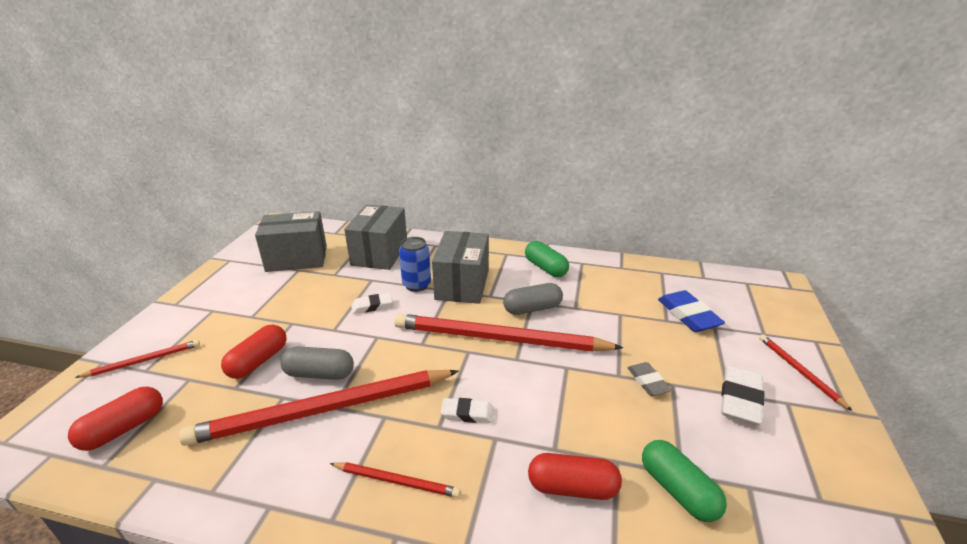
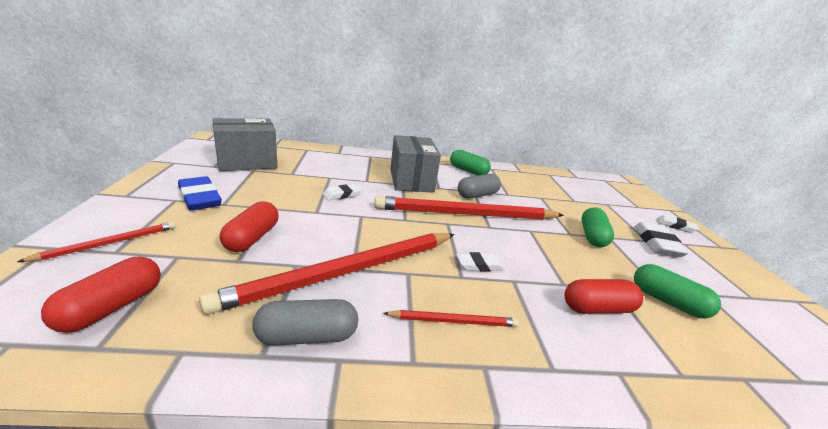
camera: 20 degrees left, 5 degrees down
(319, 374) = (323, 245): grey capsule -> grey capsule (307, 337)
(379, 254) = (325, 160): grey box -> none
(416, 285) = (373, 181): blue can -> none
(648, 382) = (592, 236): grey eraser -> green capsule
(688, 315) = (585, 197): blue eraser -> blue eraser (200, 198)
(799, 371) = (675, 226): red pencil -> white eraser

